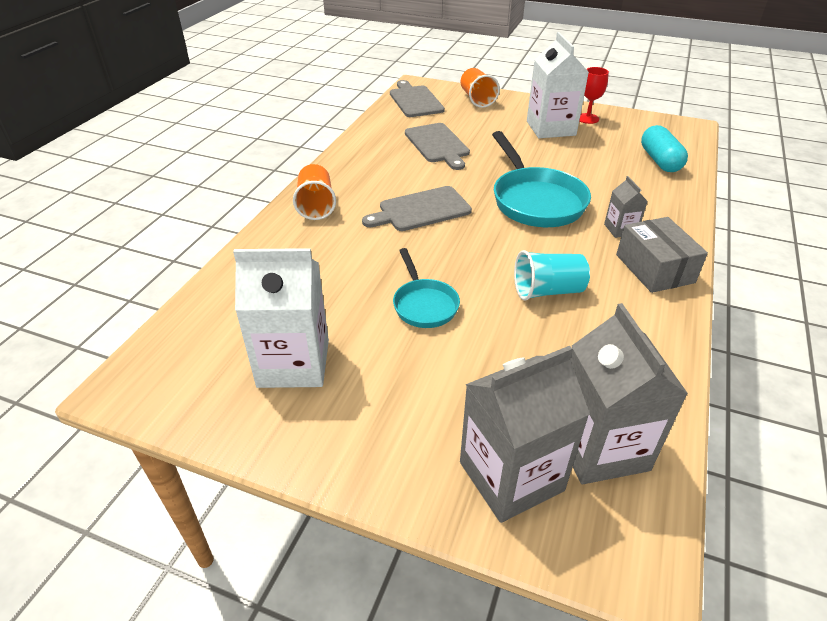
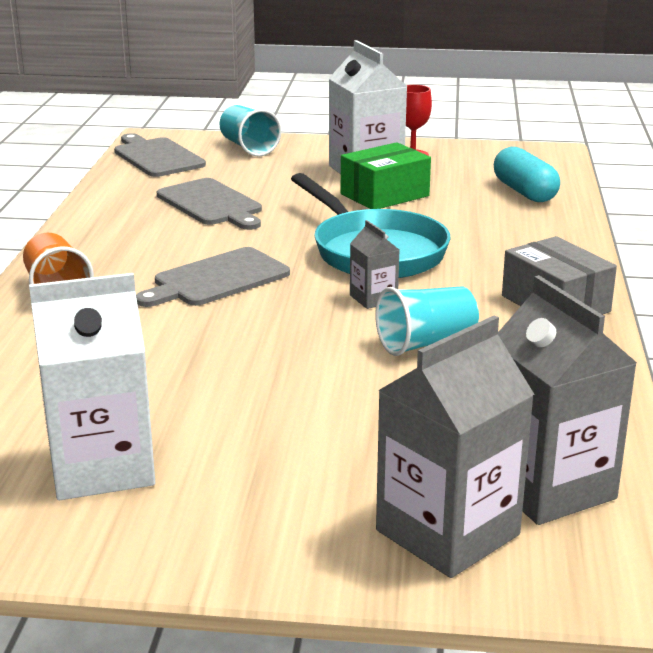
camera: 15 degrees left, 15 degrees down
(424, 304) = (263, 379): turquoise pan -> none
(477, 99) = (248, 147): orange cup -> turquoise cup
(557, 151) = (384, 195): none -> green box
(620, 229) = (498, 269): grey carton -> grey carton (373, 298)

